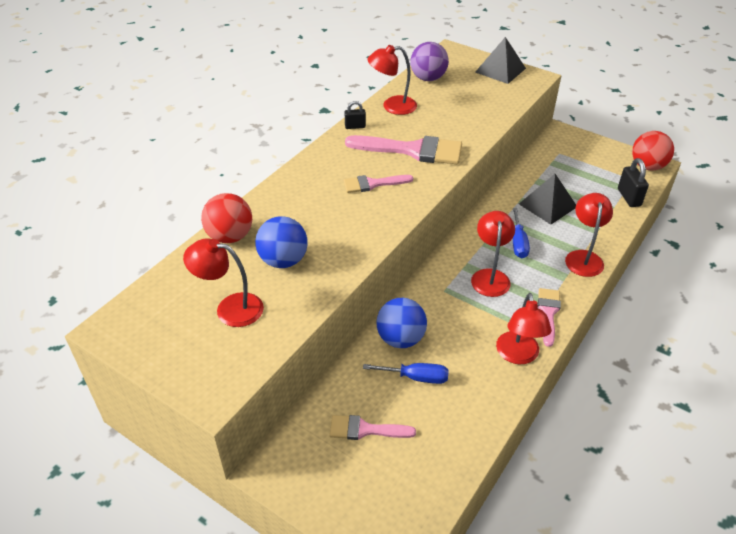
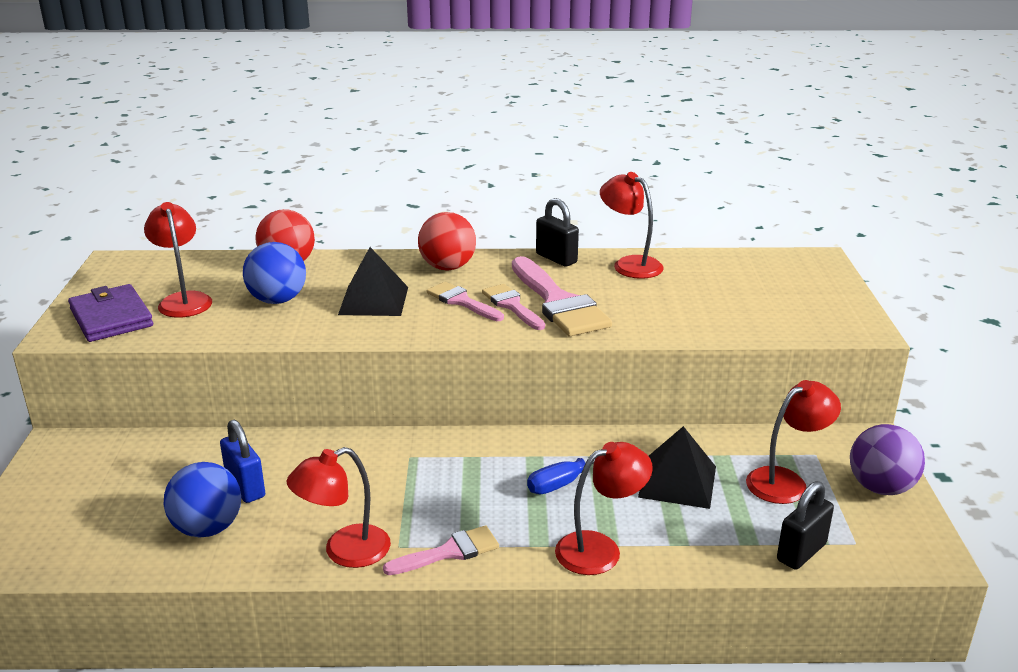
camera: 55 degrees right, 15 degrees down
(217, 357) = (111, 318): none -> purple wallet
(355, 126) = (556, 258): black padlock -> black padlock, size x1.59
(365, 429) = (143, 481): pink brush -> pink brush (512, 305)
(400, 339) = (299, 455): blue ball -> blue ball (207, 528)
(416, 377) = (245, 487): blue screwdriver -> blue padlock
(428, 78) = (727, 265): purple ball -> purple ball (880, 487)
(490, 276) = (472, 481): red lamp -> red lamp (786, 481)
(500, 70) = (834, 301): black pyramid -> black pyramid (374, 300)
(647, 166) = (914, 549): red ball -> red ball (447, 267)

